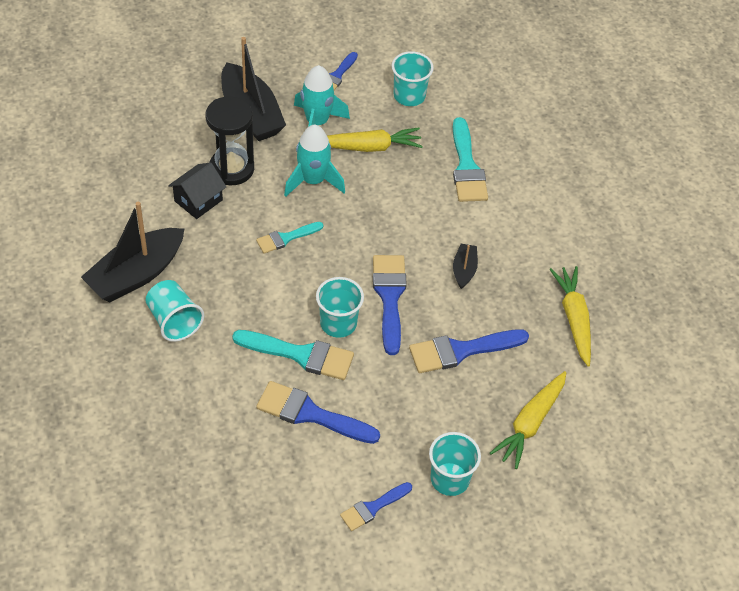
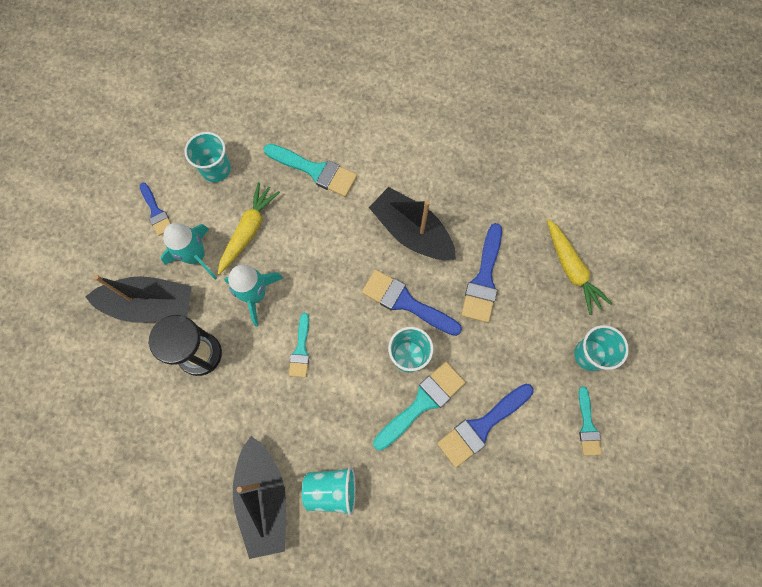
camera: 55 degrees left, 20 degrees up
(198, 200) = (217, 401): black house -> none
(373, 507) = (587, 426): blue brush -> turquoise brush
(464, 270) = (412, 232): black boat -> black boat, size x2.09
(574, 319) = (498, 183): yellow carrot -> none

